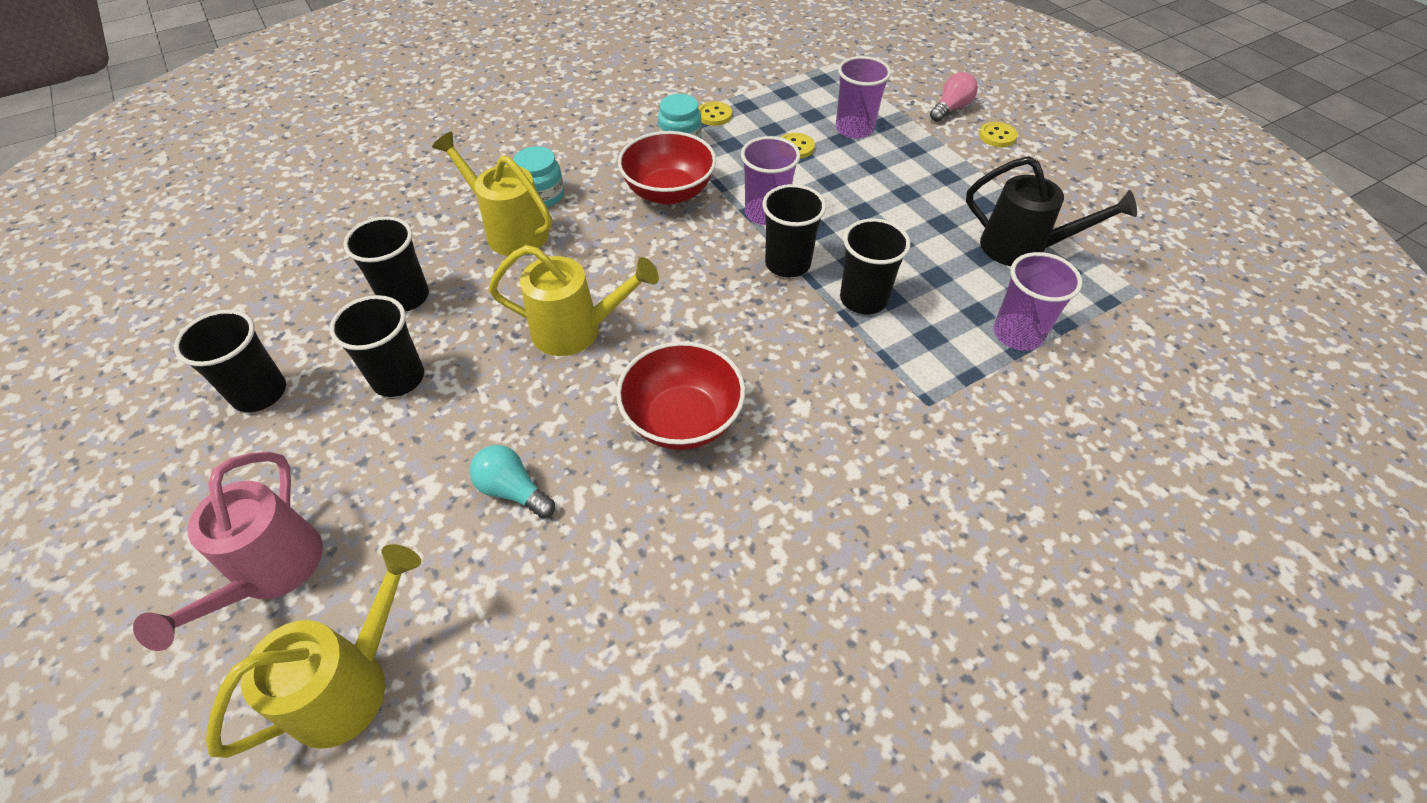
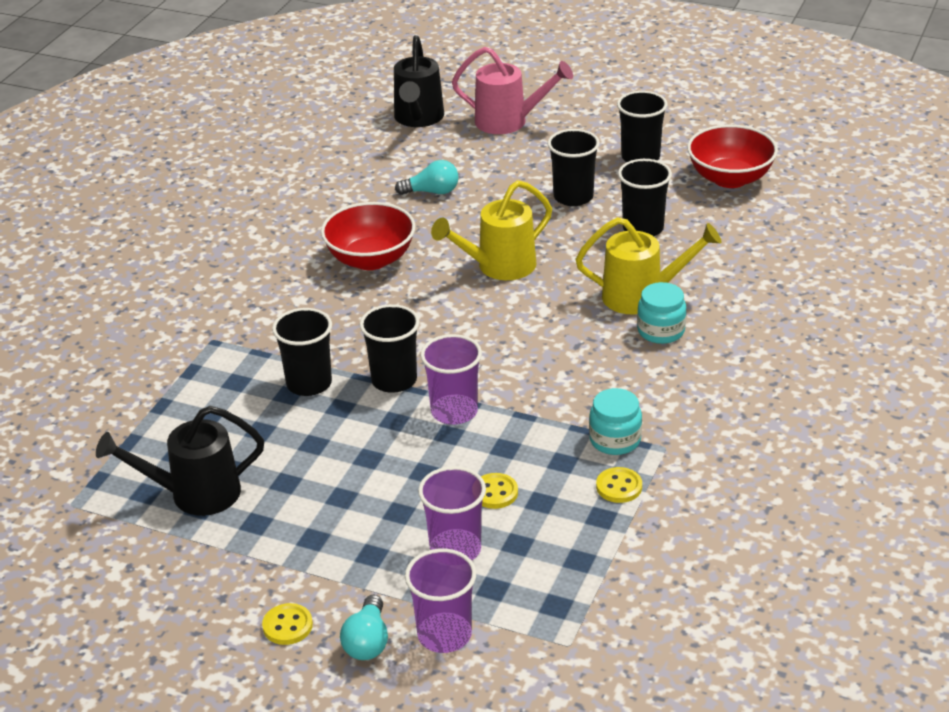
camera: 145 degrees right, 15 degrees down
(271, 573) = (509, 122): pink watering can -> pink watering can turned 135 degrees clockwise
(351, 683) = (418, 119): yellow watering can -> black watering can
(669, 192) = (560, 387): red bowl -> red bowl (730, 178)
(951, 109) = (367, 642): pink light bulb -> turquoise light bulb
(1017, 334) = (167, 417): purple cup -> purple cup (444, 635)

